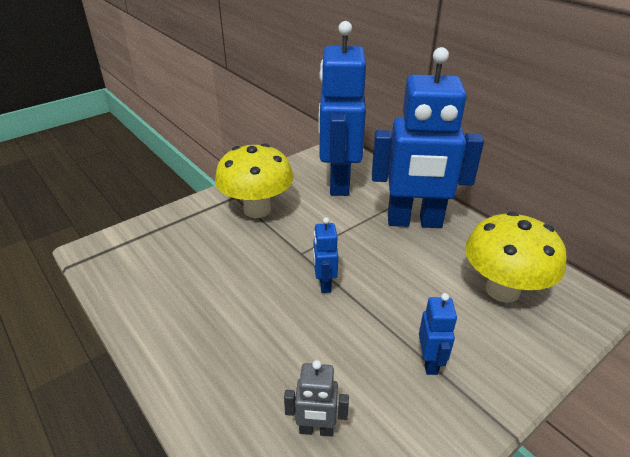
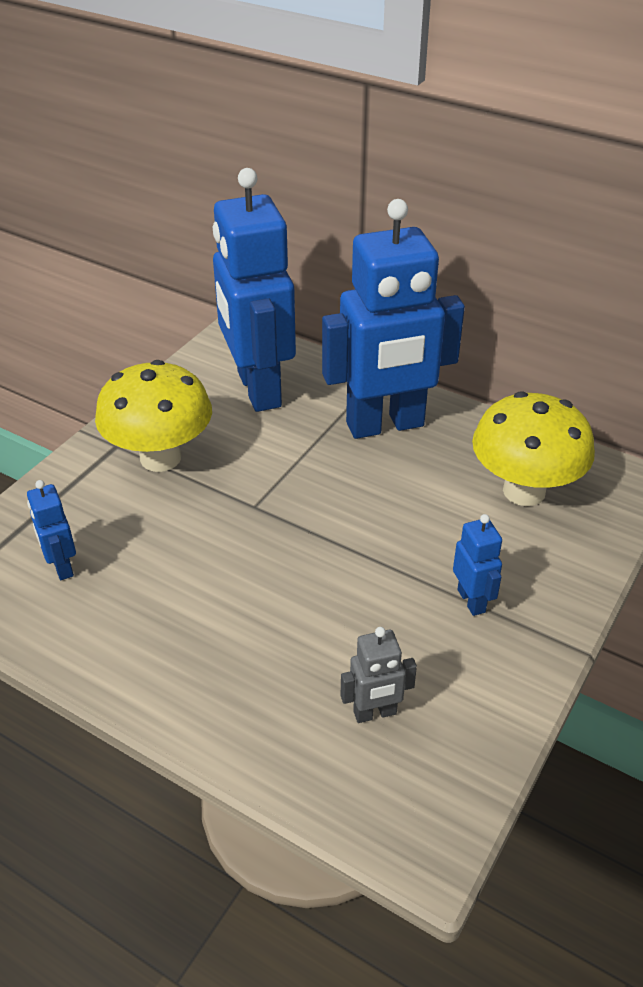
camera: 20 degrees left, 5 degrees up
(324, 284) = (305, 540): blue robot -> blue robot (61, 567)

